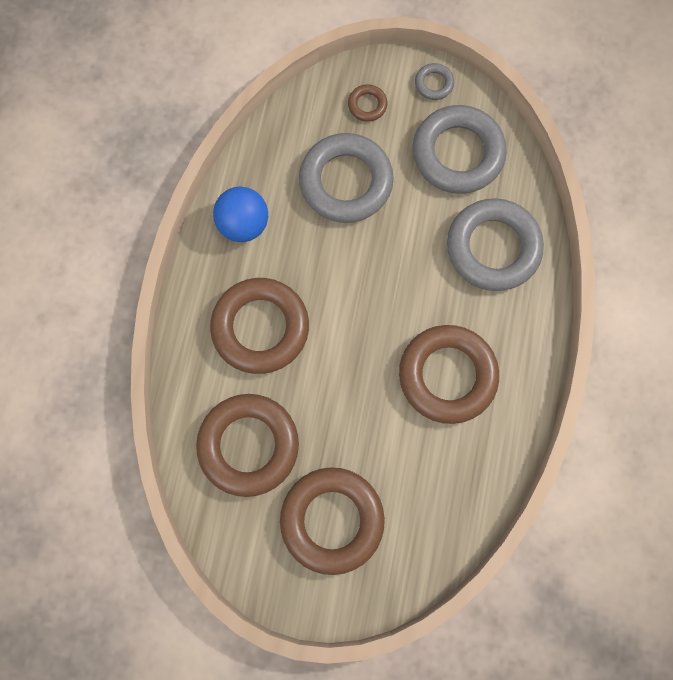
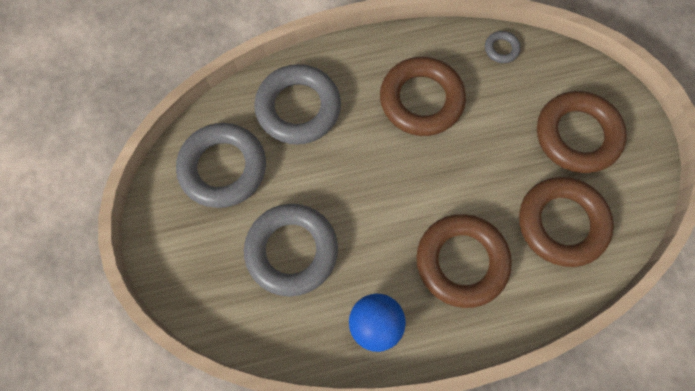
camera: 115 degrees left, 5 degrees down
(367, 105) = (205, 266): brown ring -> none
(434, 84) = (159, 216): grey ring -> grey ring (501, 49)

